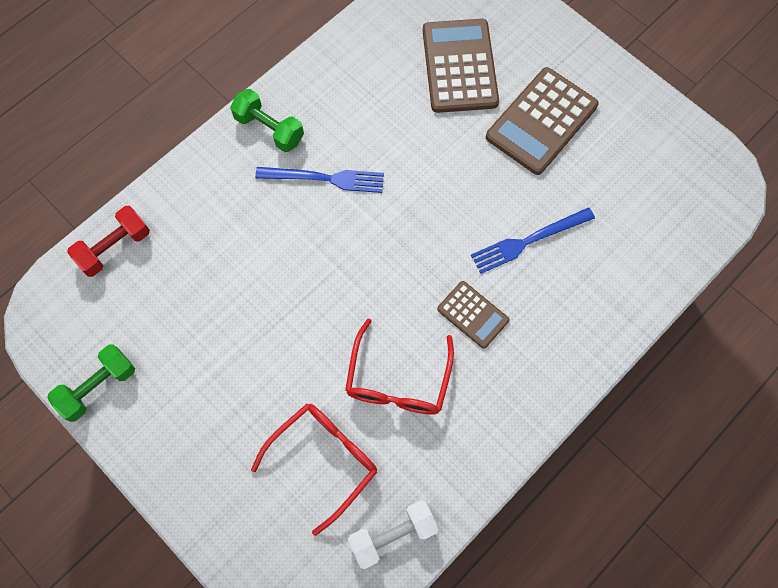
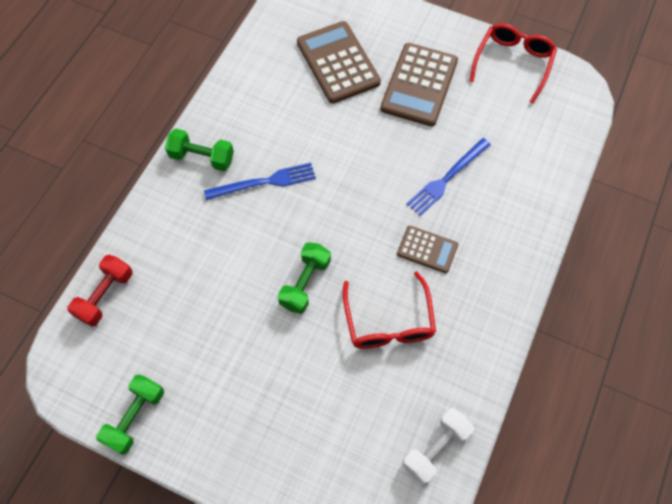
camera: 20 degrees left, 5 degrees down
(324, 460) = (354, 408): red glasses -> red glasses (513, 63)
(325, 306) = (305, 283): none -> green dumbbell

